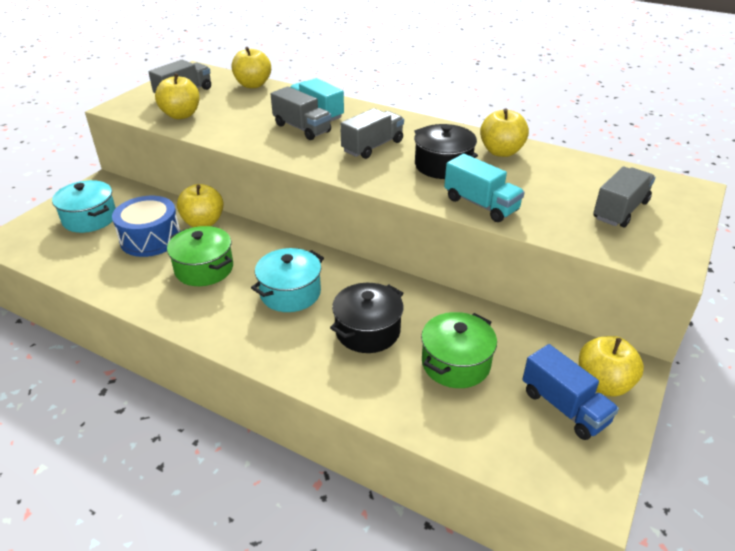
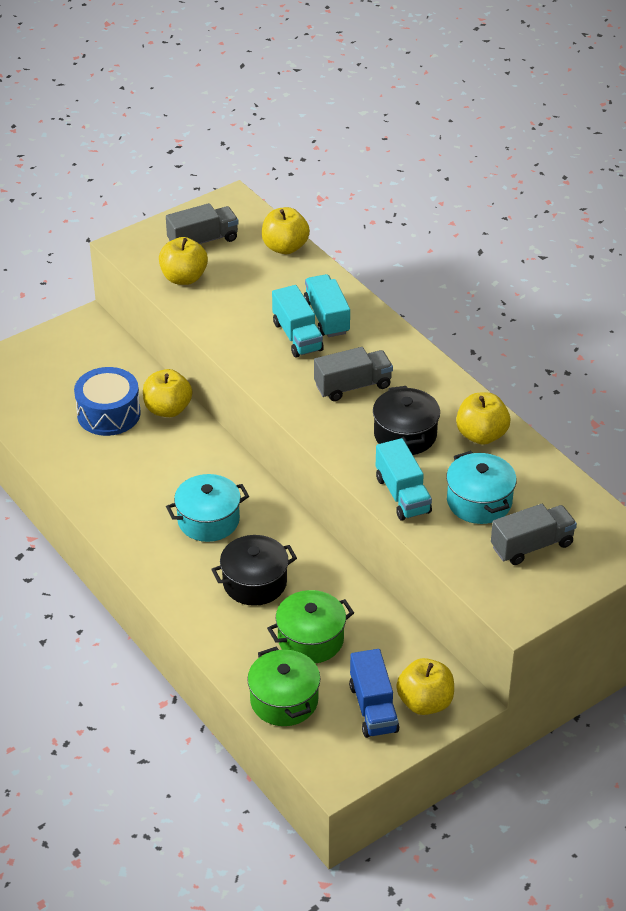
camera: 25 degrees right, 5 degrees up
(90, 218) = (60, 368): turquoise pot -> turquoise pot (479, 501)
(204, 269) = (143, 467): green pot -> green pot (284, 700)
(302, 128) = (297, 336): grey truck -> turquoise truck

